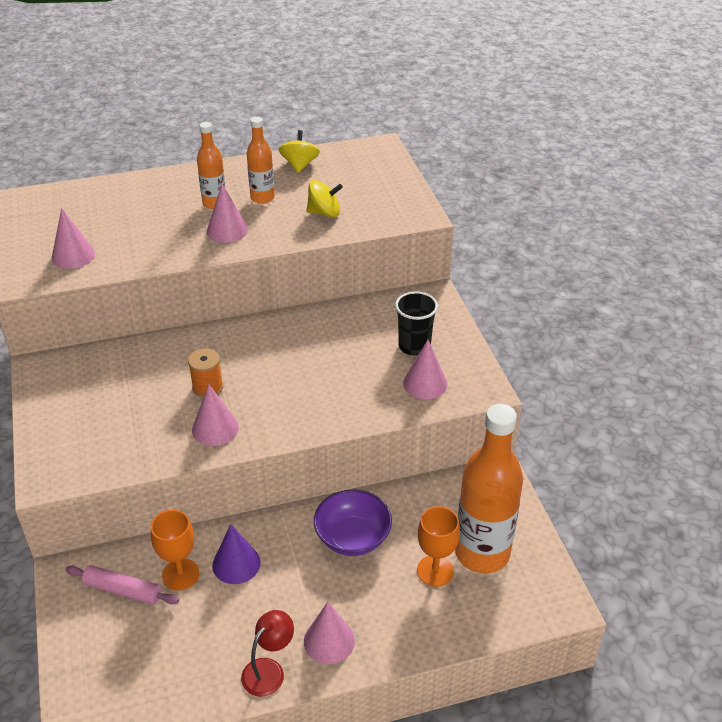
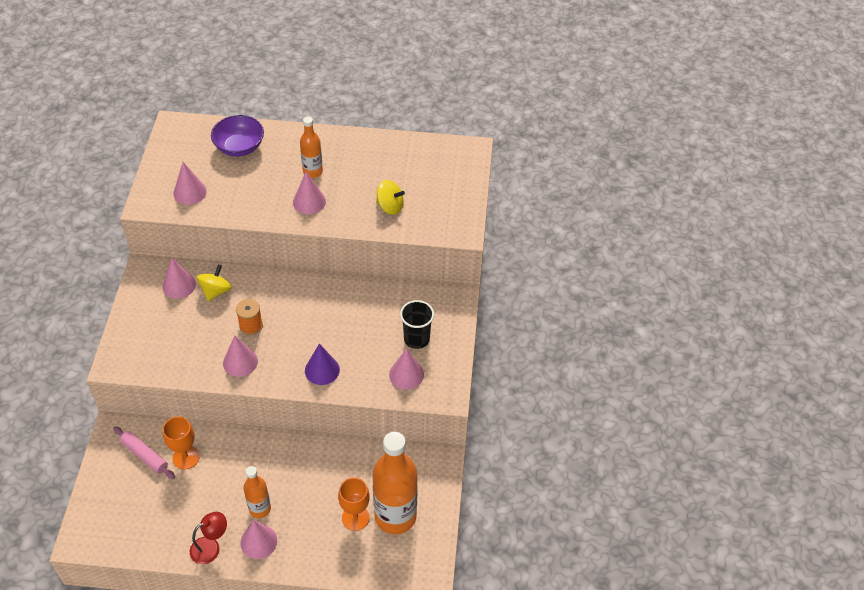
camera: 20 degrees right, 10 degrees up
(92, 371) = (179, 285): none -> pink cone
(236, 563) = (225, 463): purple cone -> purple cone (322, 370)
(262, 198) = (351, 177): orange bottle -> orange bottle (260, 509)
(299, 165) = (396, 151): yellow spinning top -> yellow spinning top (216, 291)
(353, 537) = (312, 471): purple bowl -> purple bowl (239, 147)

